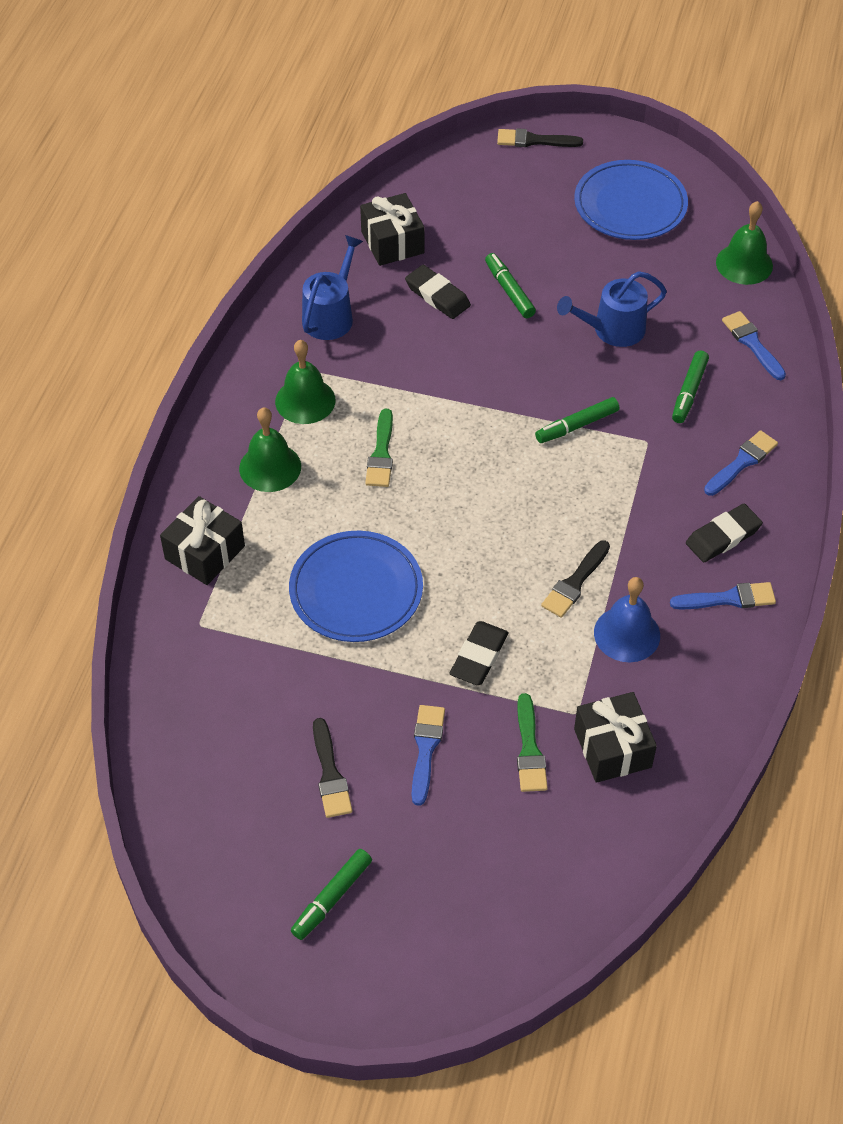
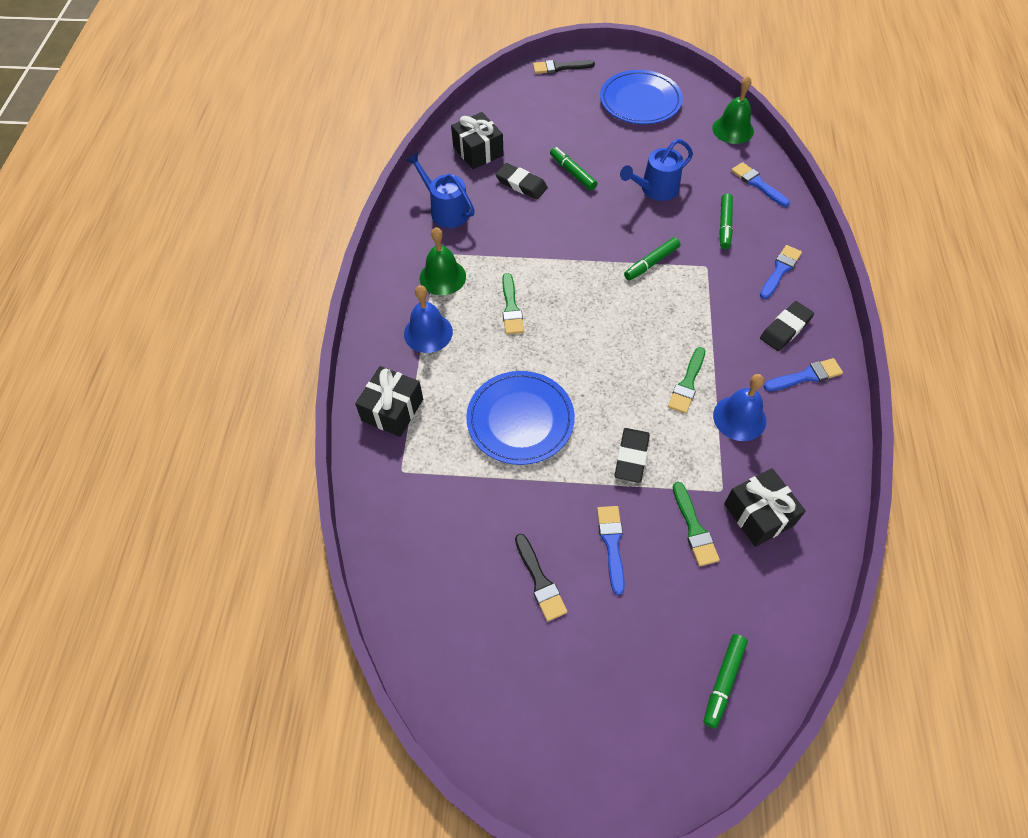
camera: 10 degrees left, 5 degrees up
(270, 467) = (428, 332): green bell -> blue bell
(331, 315) = (446, 210): blue watering can -> blue watering can turned 60 degrees counterclockwise
(332, 898) = (570, 695): green marker -> green marker (723, 681)
(575, 582) = (687, 383): black brush -> green brush

